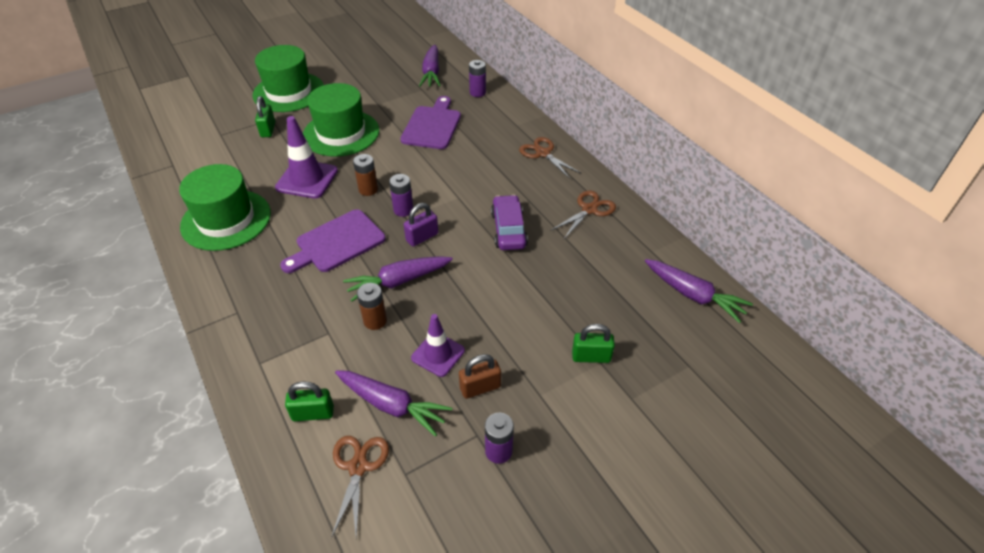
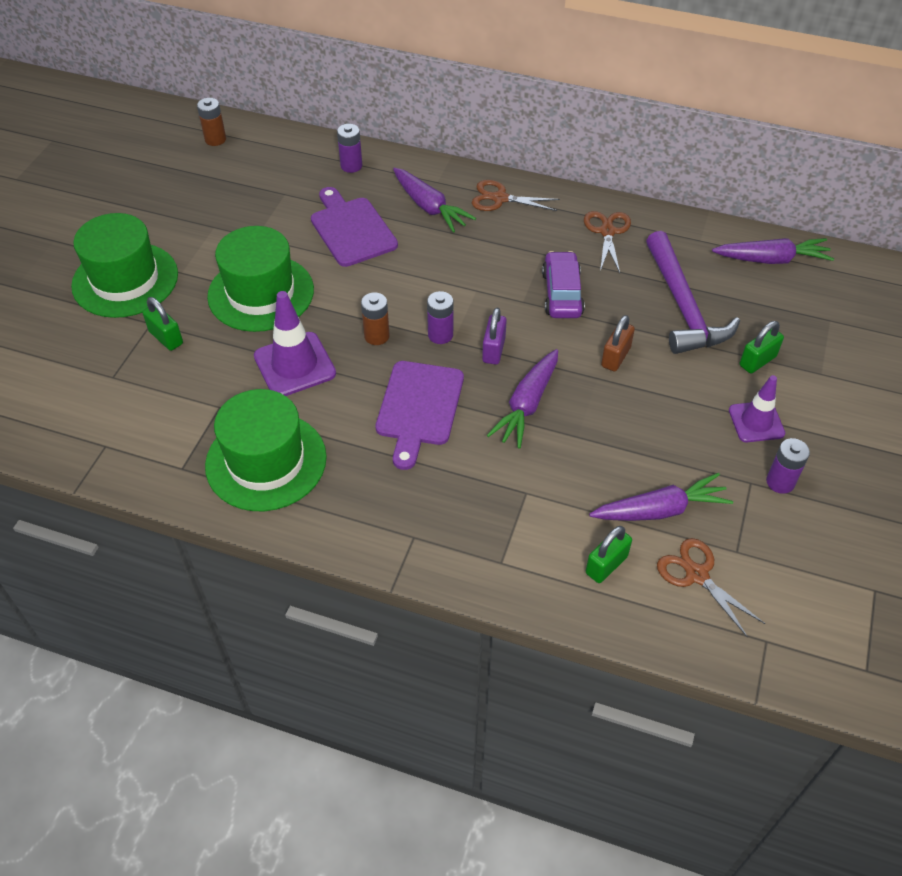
camera: 40 degrees left, 5 degrees up
(375, 321) = (553, 453): brown battery -> brown battery (215, 139)
(431, 73) = (269, 168): purple carrot -> purple carrot (429, 207)
(438, 354) = (642, 443): purple traffic cone -> purple traffic cone (756, 422)
(480, 387) = (708, 445): brown padlock -> brown padlock (615, 357)
(508, 230) = (562, 293): purple car -> purple car turned 45 degrees clockwise
(582, 286) = (683, 306): none -> purple hammer

